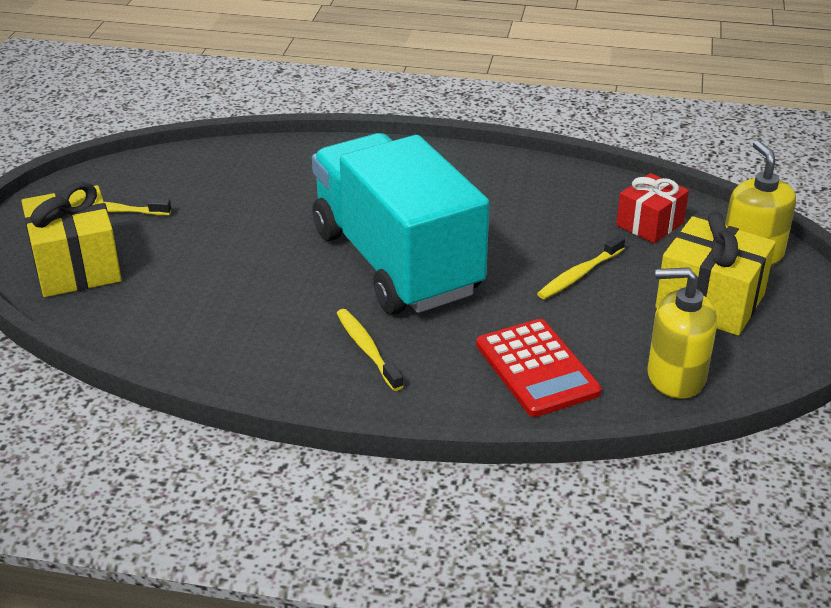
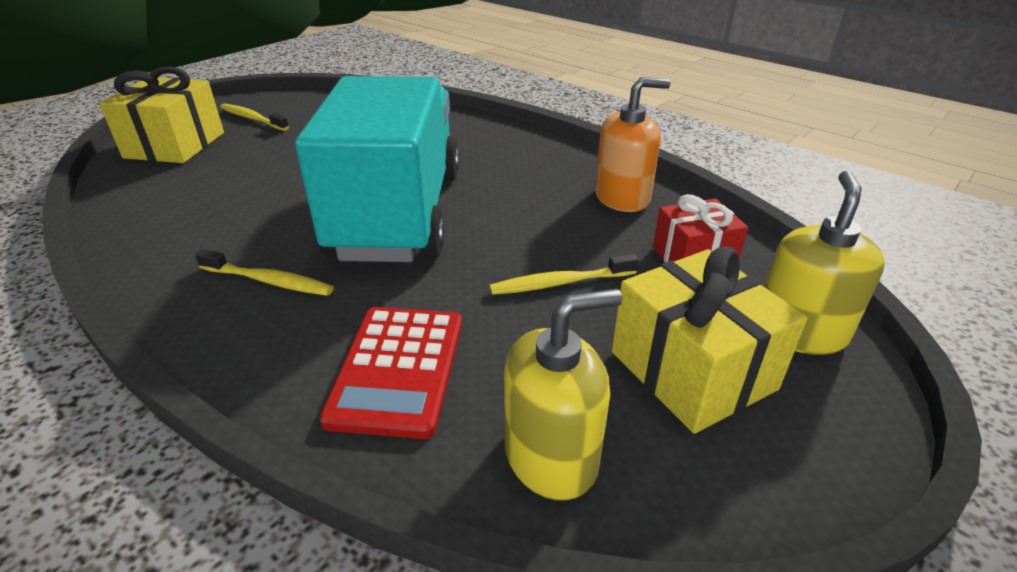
camera: 30 degrees right, 0 degrees up
(367, 349) = (269, 281): yellow toothbrush -> yellow toothbrush turned 105 degrees clockwise
(556, 189) = (622, 197): none -> orange soap dispenser
(675, 377) = (551, 456): yellow soap dispenser -> yellow soap dispenser turned 120 degrees clockwise

